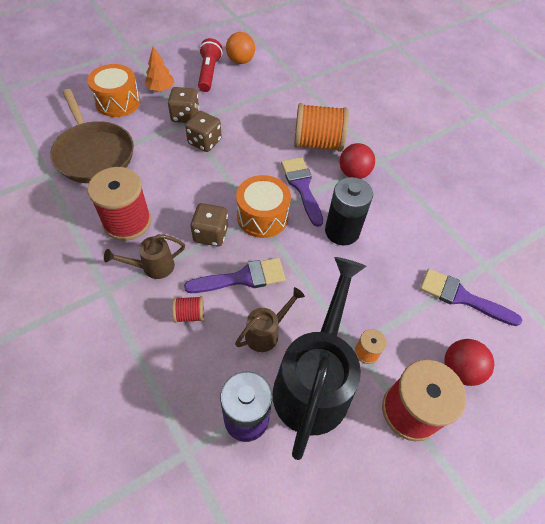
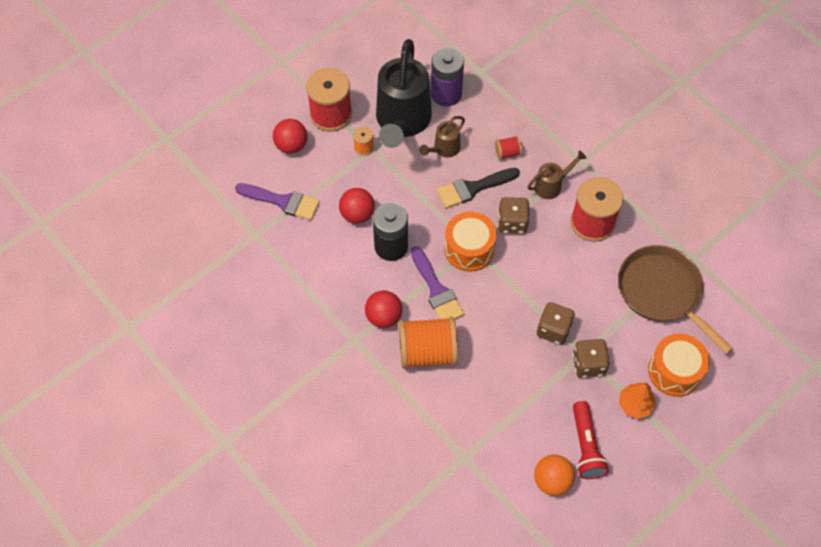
camera: 175 degrees right, 5 degrees up
(242, 278) = (473, 188): purple brush -> black brush
(376, 269) = (357, 214): none -> red ball

